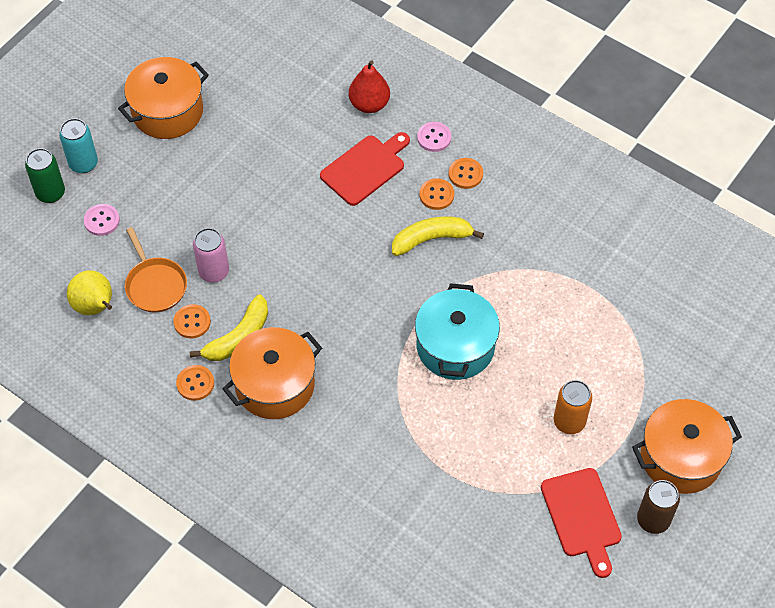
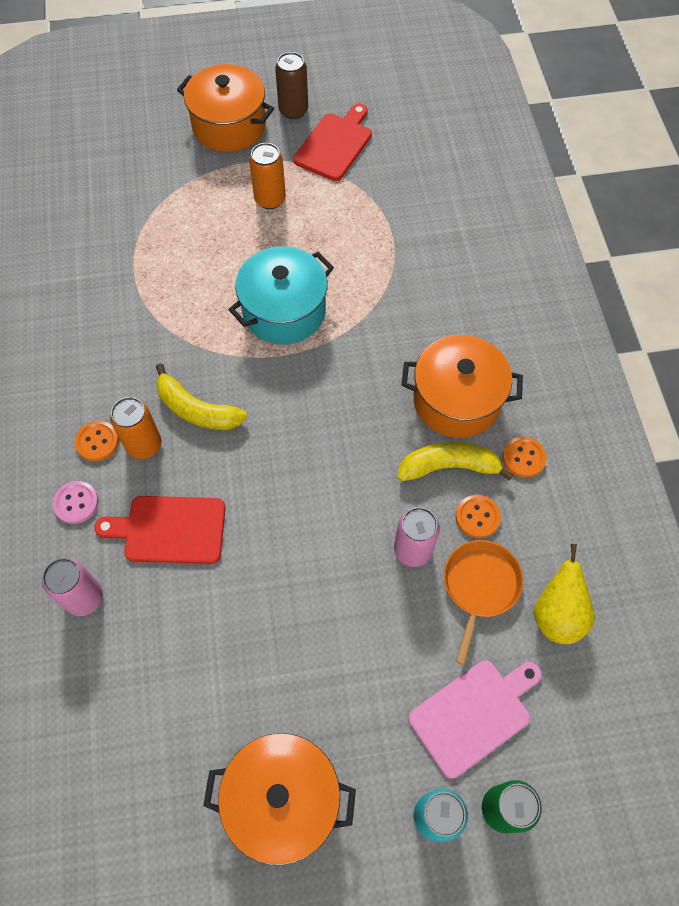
camera: 135 degrees left, 5 degrees up
(102, 221) = (474, 714): pink button -> pink cutting board
(369, 104) = (84, 598): red pear -> pink can
(436, 195) = (144, 445): orange button -> orange can

